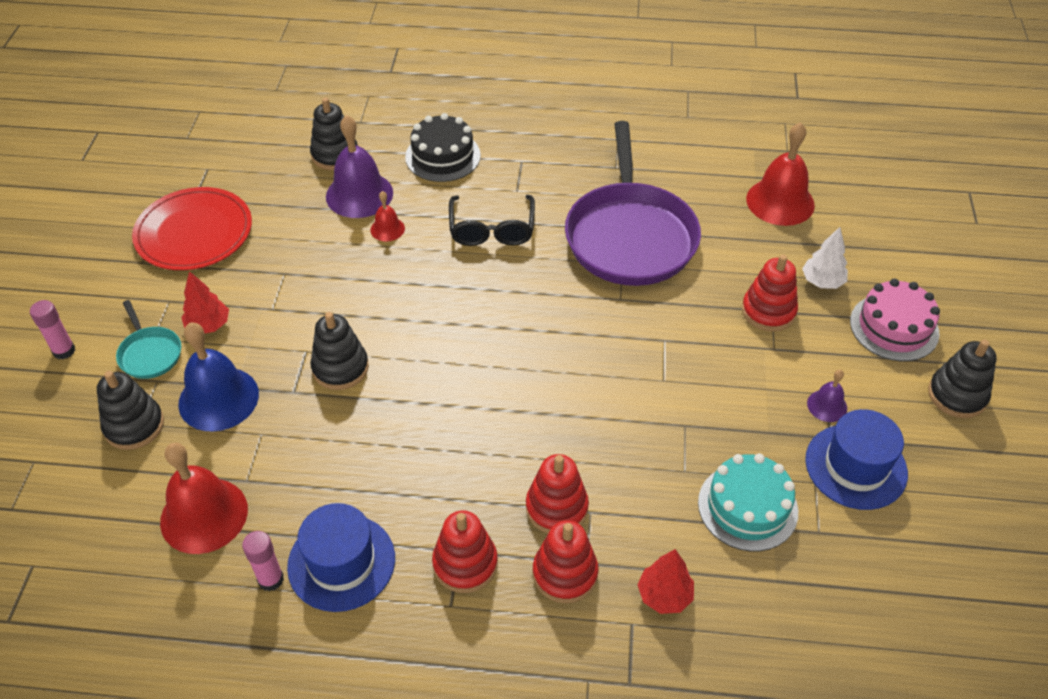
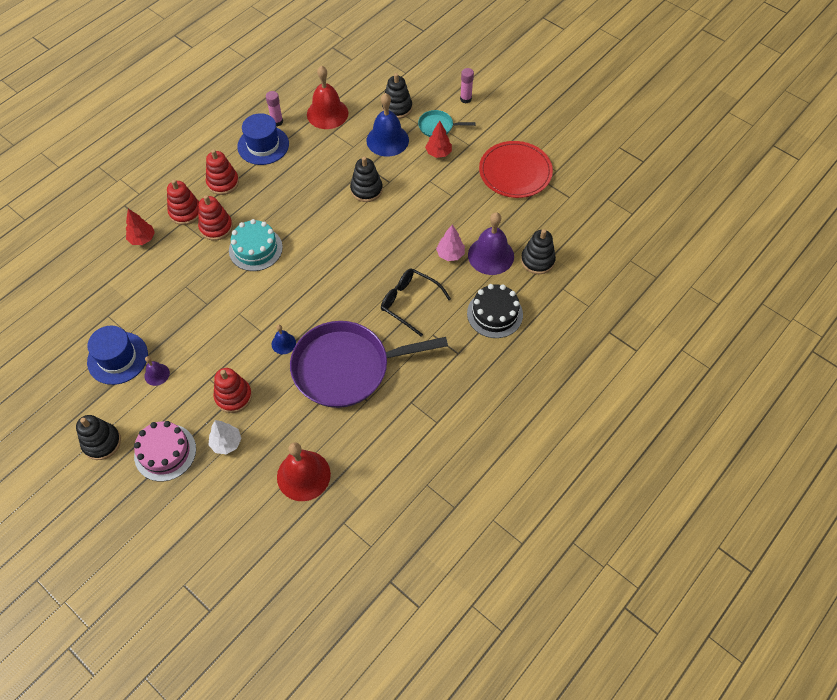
camera: 125 degrees right, 10 degrees up
(387, 229) = (450, 254): red bell -> pink tree
(630, 236) = (346, 368): purple pan -> purple pan turned 45 degrees counterclockwise
(657, 309) = (283, 343): none -> blue bell
(747, 507) = (145, 297): turquoise cake -> turquoise cake (255, 249)

